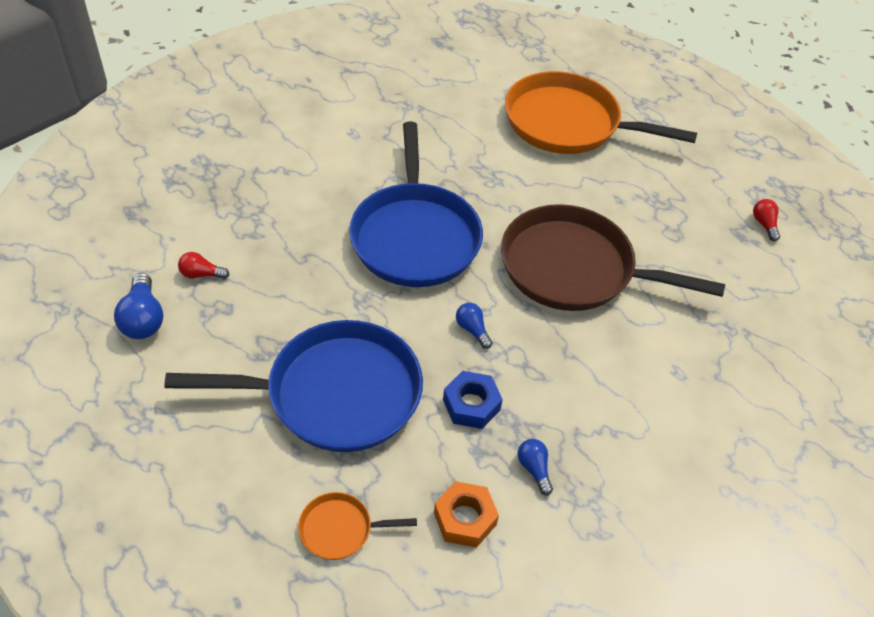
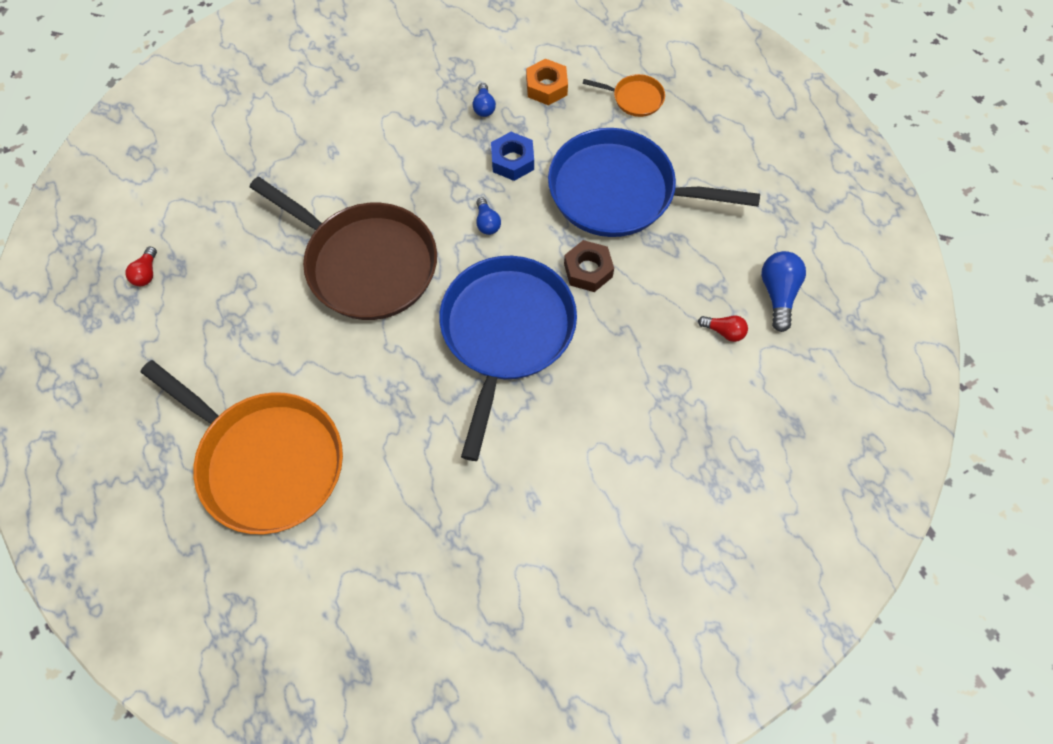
camera: 160 degrees left, 15 degrees up
(351, 304) = (588, 270): none -> brown nut

